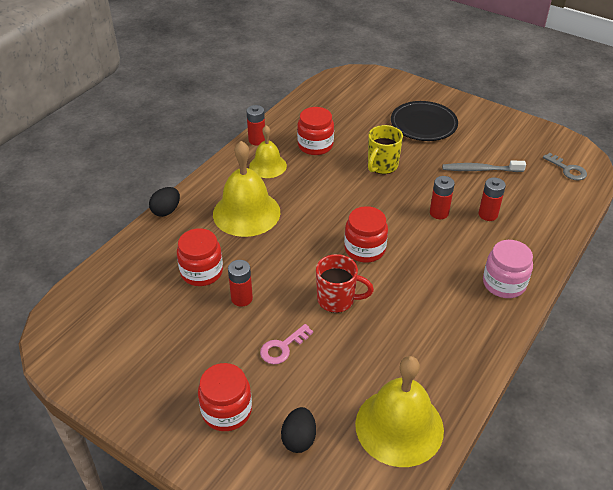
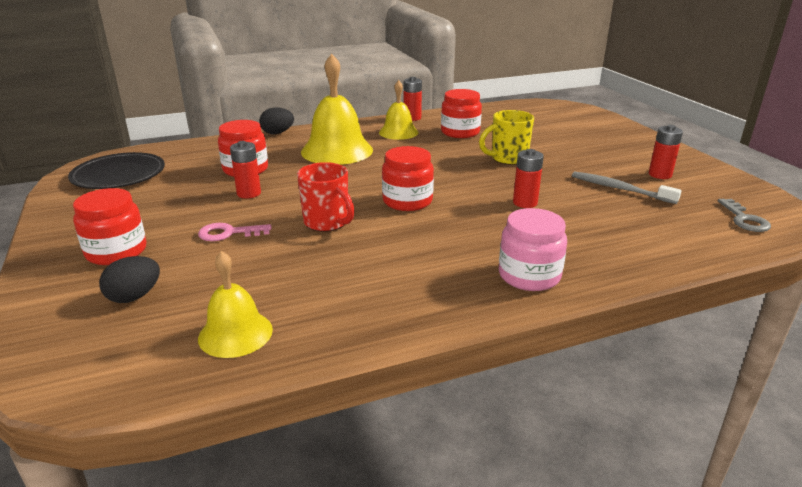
camera: 35 degrees right, 15 degrees down
(399, 426) = (235, 333): yellow bell -> yellow bell, size x0.59
(423, 124) = (593, 146): black plate -> black plate (119, 175)
(488, 214) = (583, 220): red battery -> red battery (660, 175)

